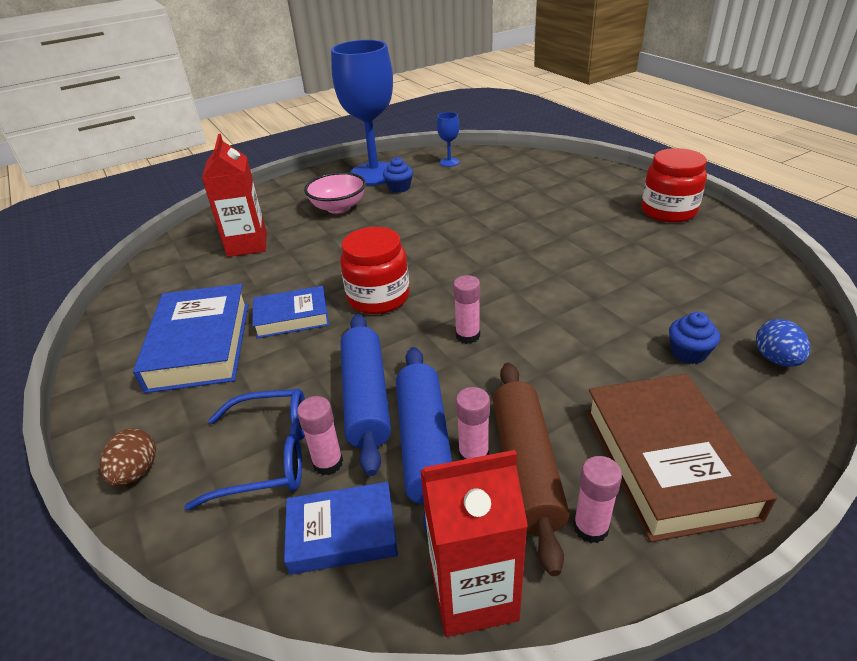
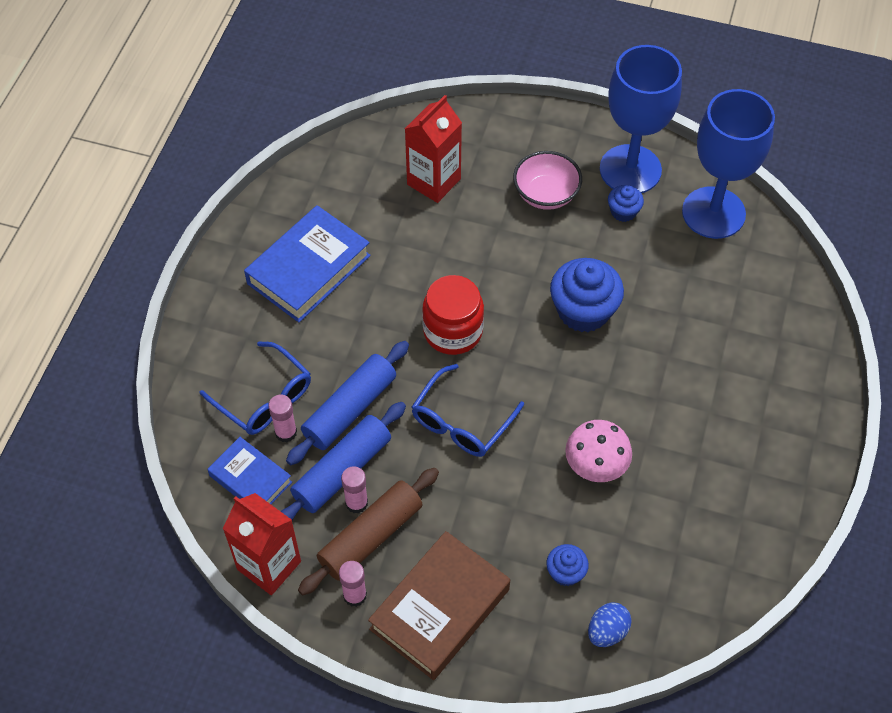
camera: 45 degrees right, 20 degrees up
(136, 472) = (198, 344): brown egg -> none
(292, 317) = (382, 296): blue book -> none
(449, 162) = (713, 213): blue goblet -> blue goblet, size x2.48
(449, 233) = (583, 311): none -> blue cupcake
(467, 336) = (461, 422): pink glue stick -> blue glasses
(591, 287) = (596, 464): none -> pink mushroom
(668, 211) = (784, 457): red jar -> none

